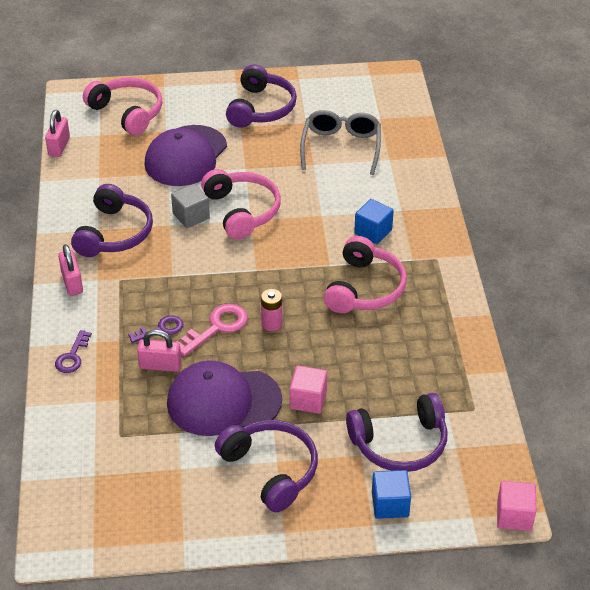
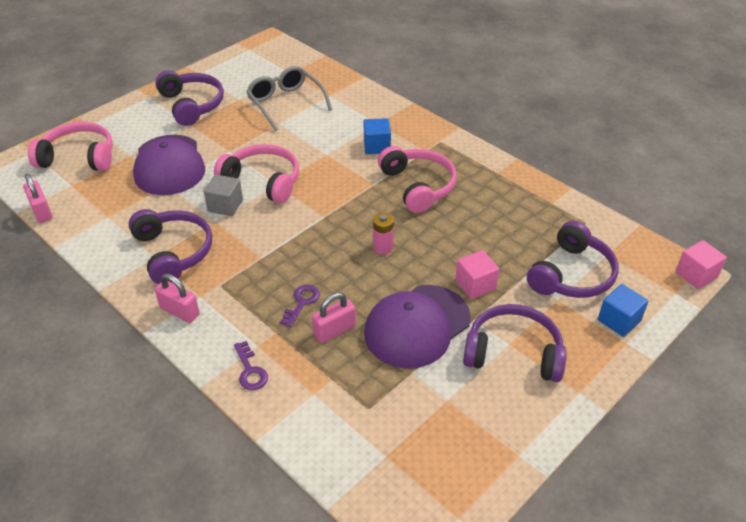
camera: 40 degrees left, 0 degrees up
(217, 327) = (345, 275): pink key -> none

